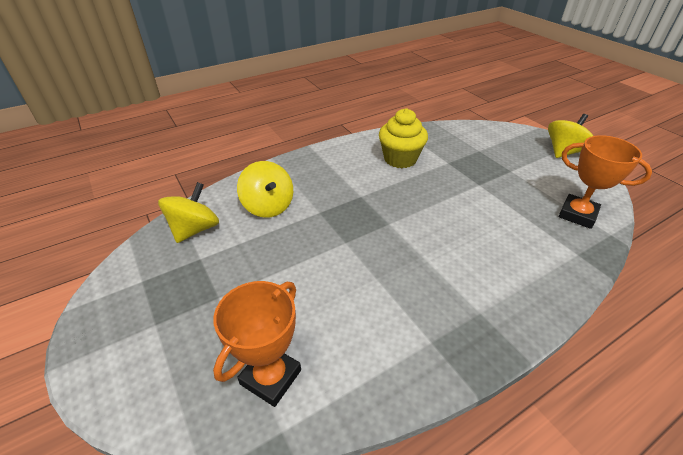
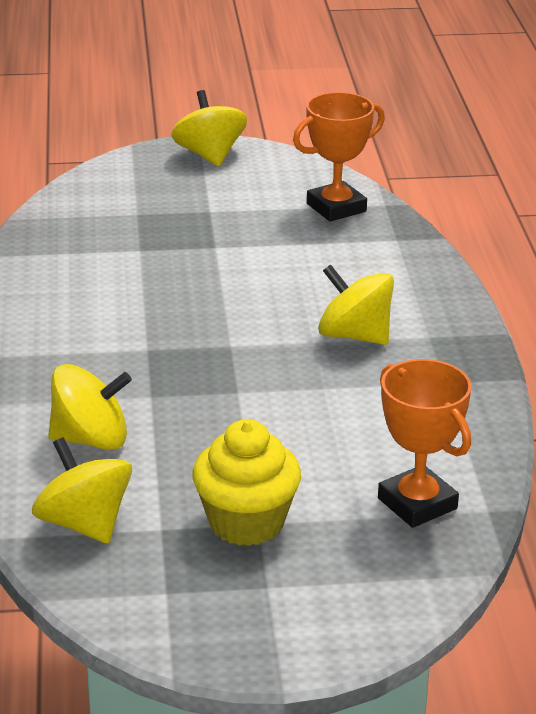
camera: 65 degrees left, 10 degrees down
(400, 159) = (88, 285): yellow cupcake -> yellow cupcake (246, 522)
(445, 272) = (354, 335): none -> yellow spinning top

